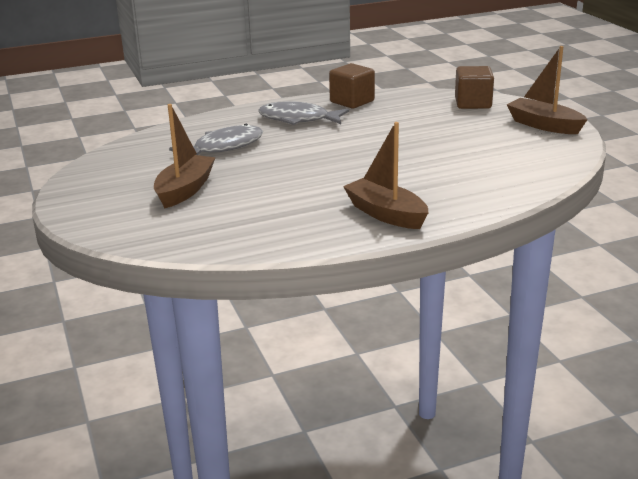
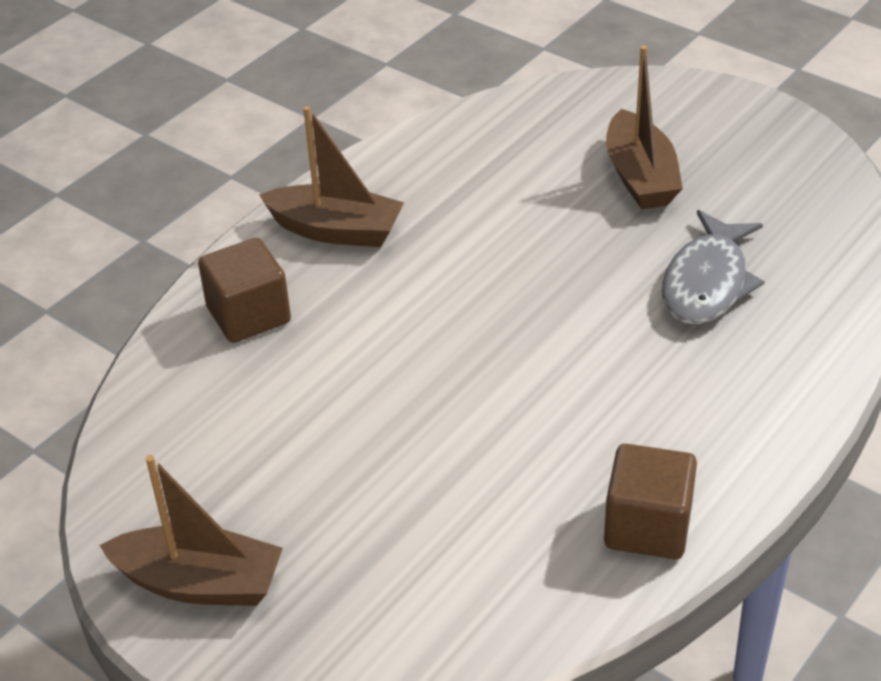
camera: 150 degrees right, 15 degrees up
(298, 119) = (681, 413): grey fish -> none
(473, 103) = (390, 627): brown cube -> brown cube (248, 315)

